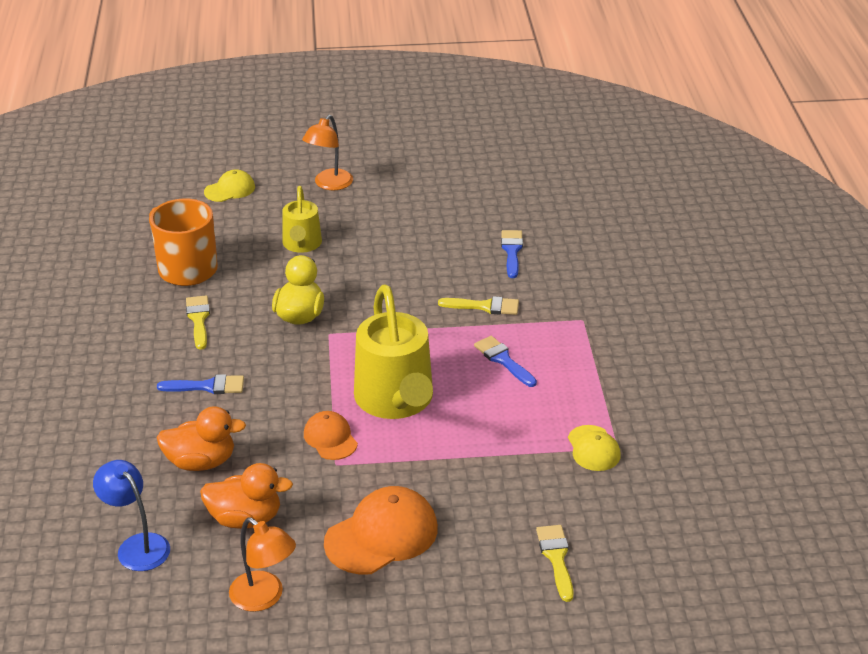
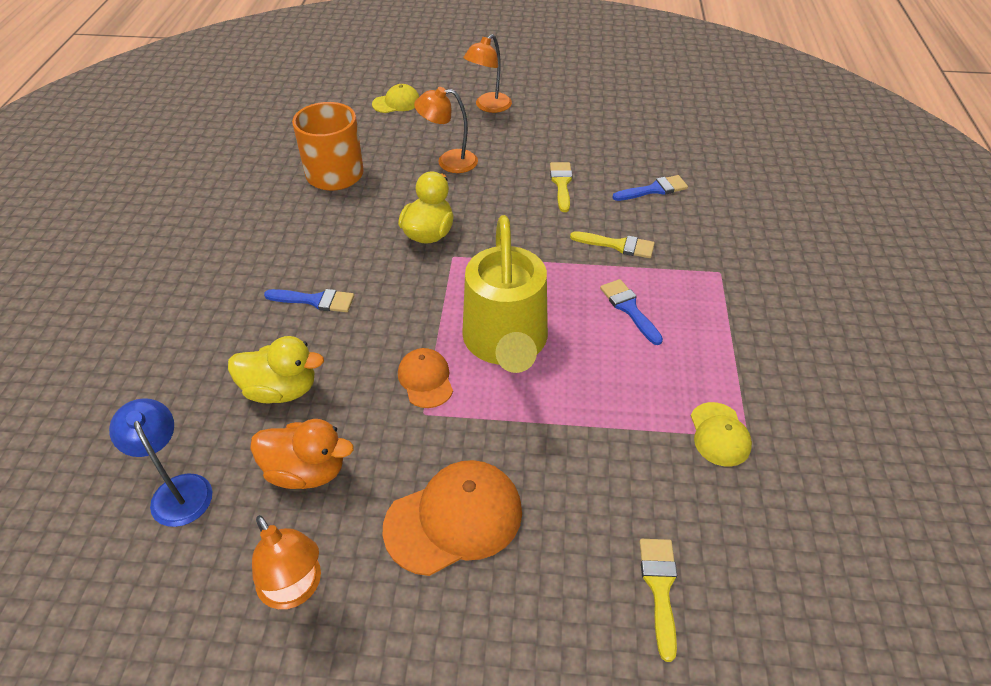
camera: 10 degrees right, 10 degrees up
(198, 320) = (329, 226): yellow brush -> yellow brush (561, 184)
(201, 462) = (281, 390): orange duck -> yellow duck
(302, 245) = (449, 162): yellow watering can -> orange lamp
(512, 251) = (654, 190): blue brush -> blue brush turned 60 degrees clockwise

